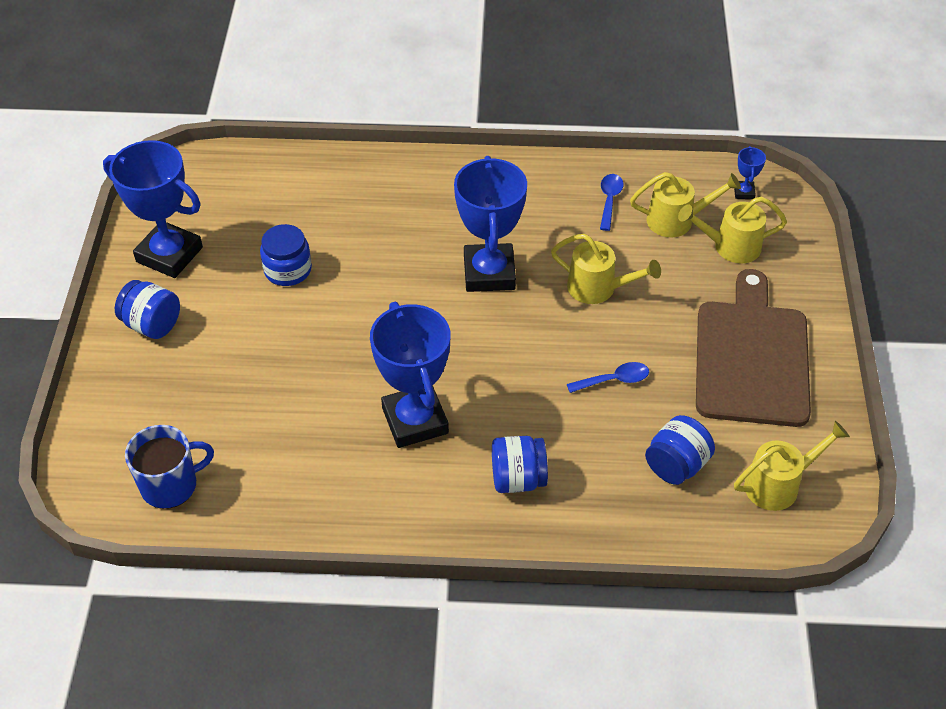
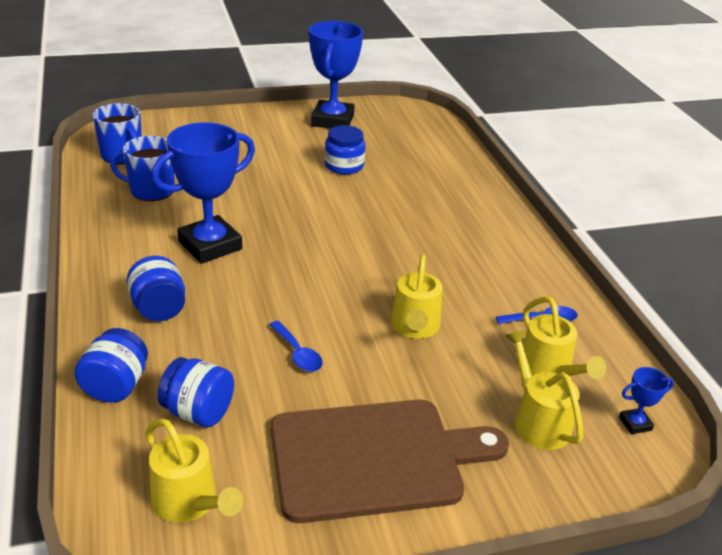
camera: 70 degrees right, 15 degrees down
(152, 324) = (264, 126): blue jar -> blue jar (116, 386)
(274, 462) = (151, 190): none -> blue mug
(489, 273) = (396, 259): blue trophy -> none

